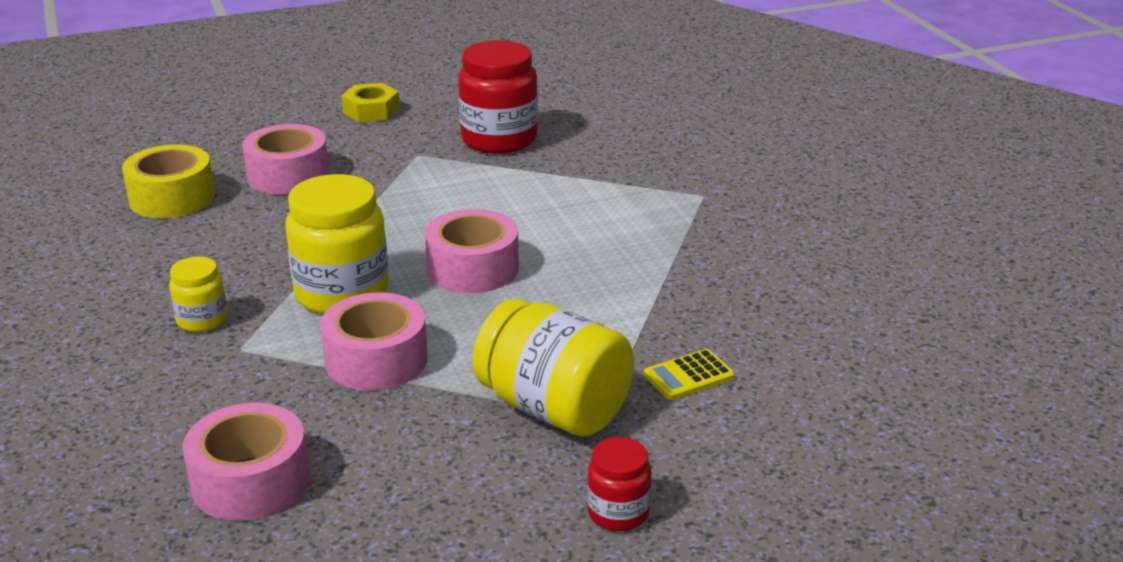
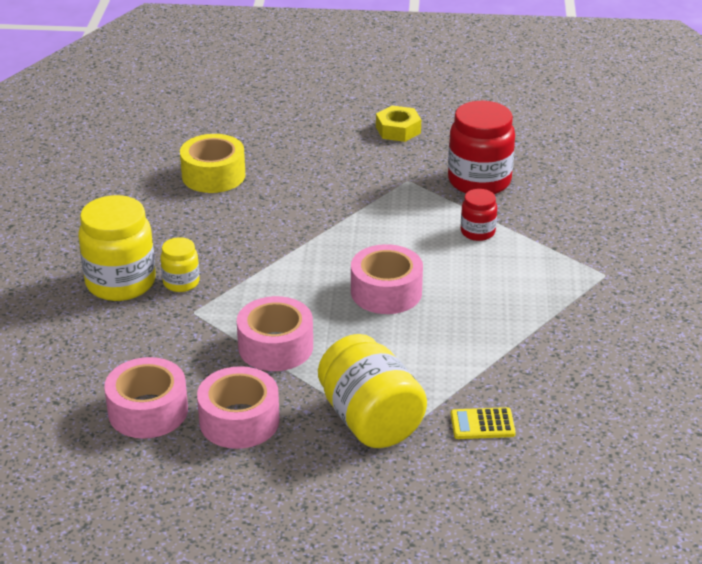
camera: 25 degrees right, 5 degrees up
(288, 175) = (303, 175): pink tape -> pink tape (239, 421)
(342, 294) = (283, 287): yellow jar -> yellow jar (121, 283)
(618, 513) = (362, 509): red jar -> red jar (477, 232)

